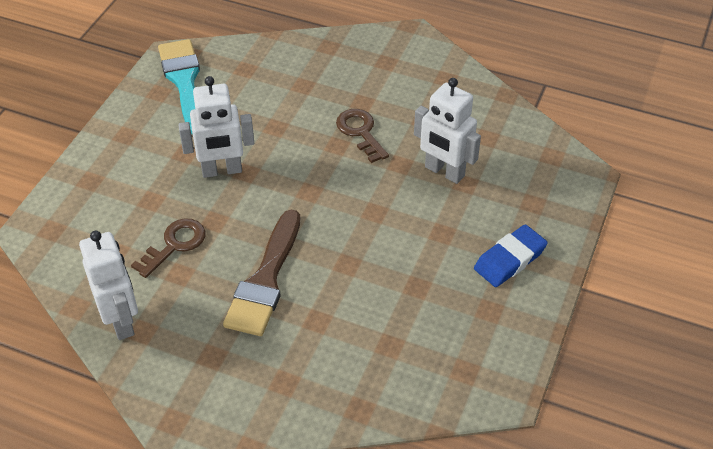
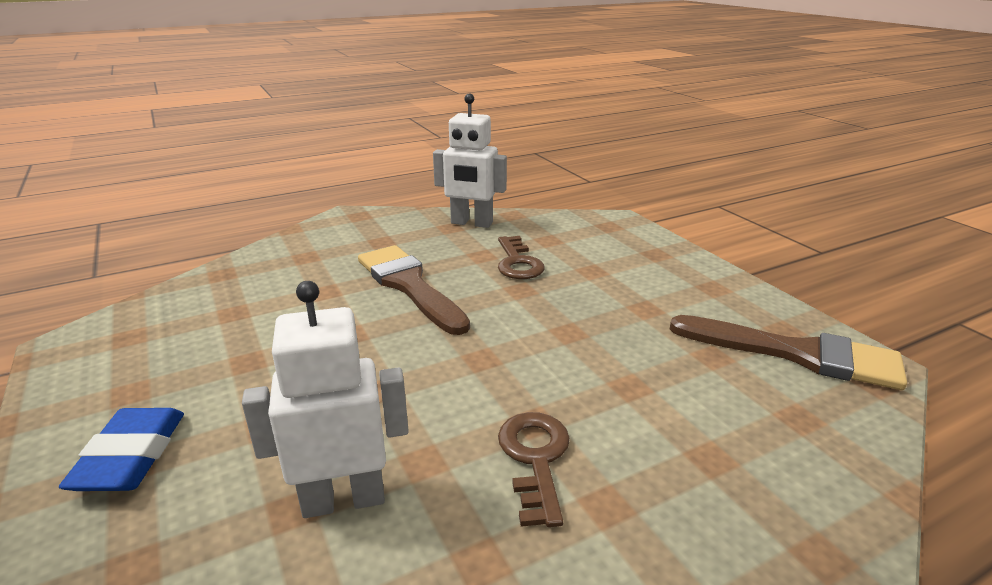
camera: 130 degrees right, 20 degrees down
(184, 82) = (797, 354): turquoise brush -> brown brush
(222, 170) = (589, 318): white robot -> none
(360, 132) = (535, 458): brown key -> brown key turned 105 degrees counterclockwise

